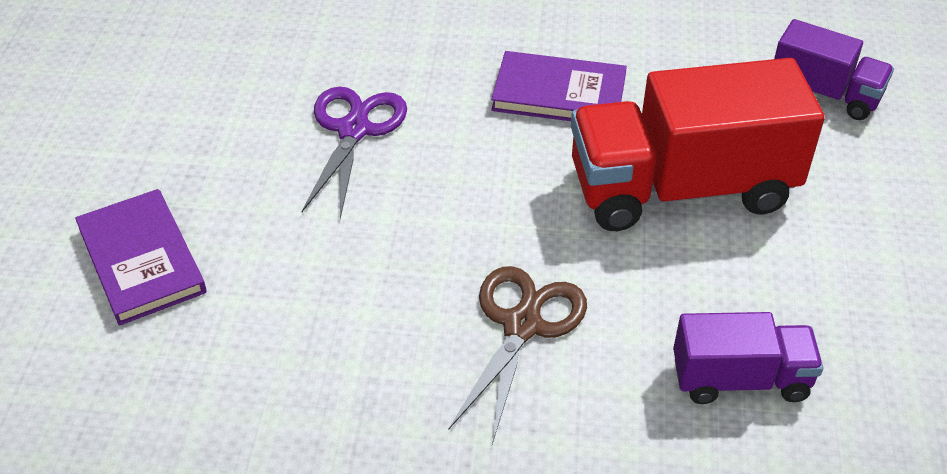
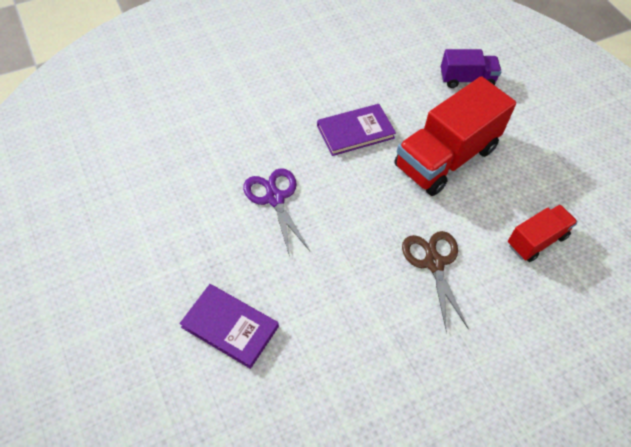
camera: 35 degrees left, 10 degrees up
(740, 379) = (536, 240): purple truck -> red truck

